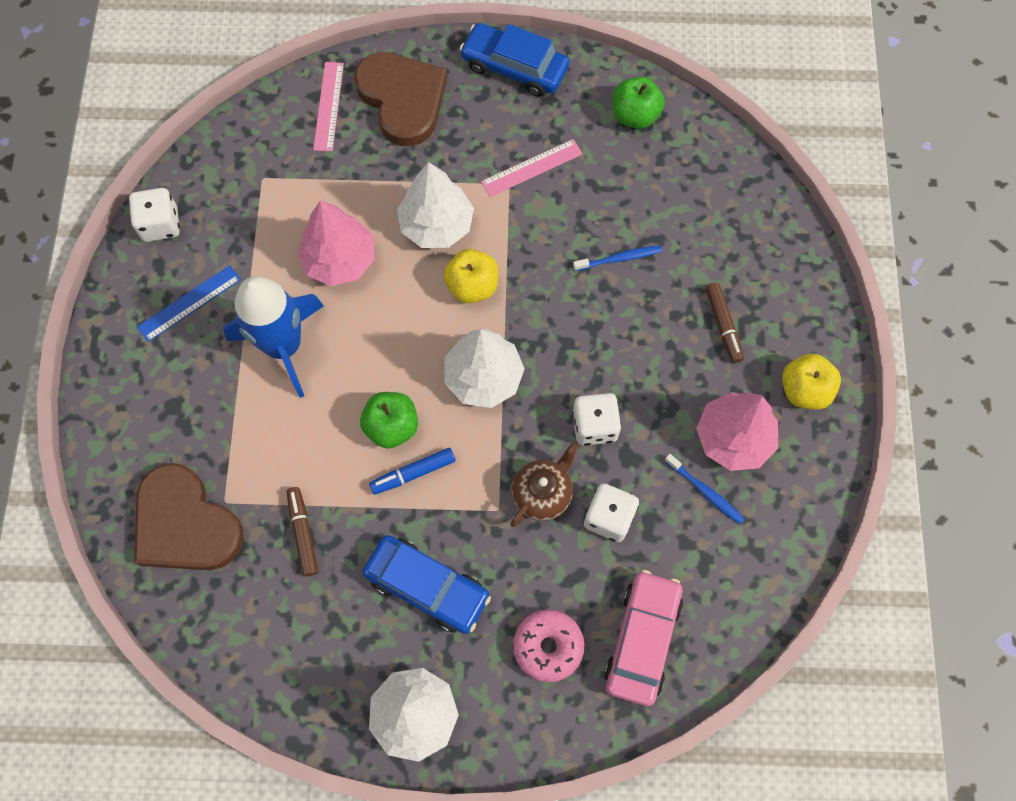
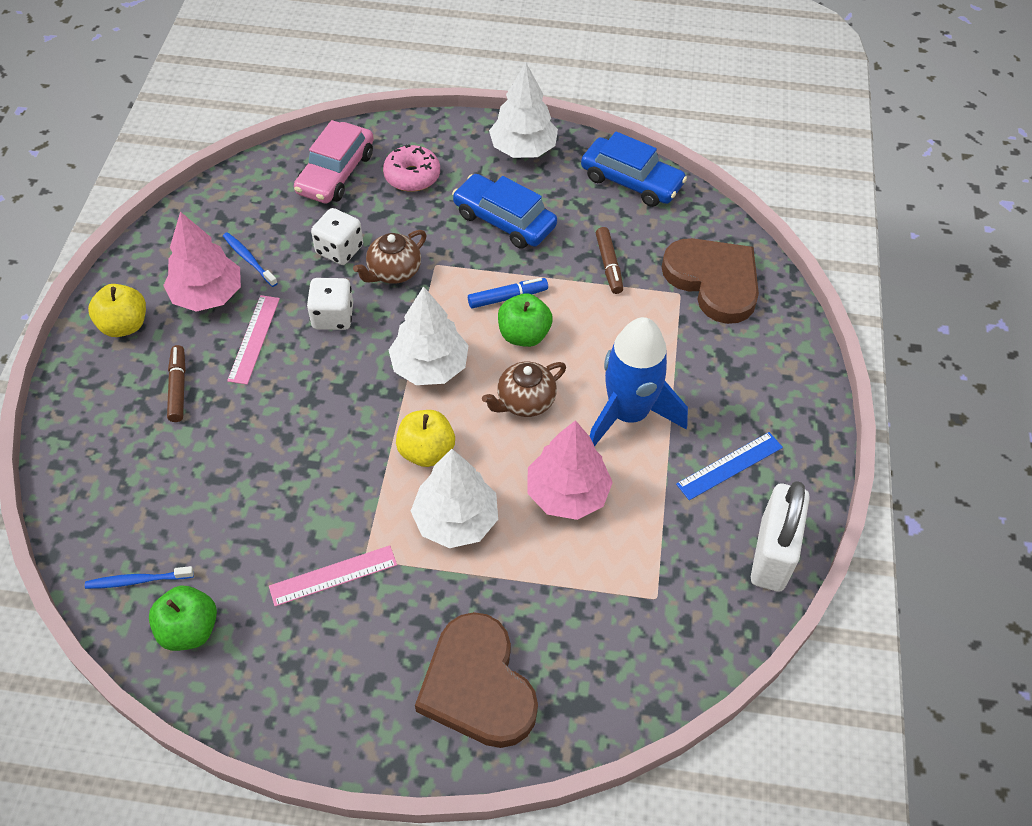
camera: 175 degrees left, 15 degrees down
(160, 224) = (772, 554): white dice -> white padlock
(329, 106) = (573, 686): pink ruler -> pink ruler (254, 339)
(385, 348) = (524, 401): none -> brown teapot
(514, 67) = (324, 717): blue car -> blue car (631, 181)
(619, 258) = (262, 463): blue toothbrush -> blue toothbrush (137, 580)

